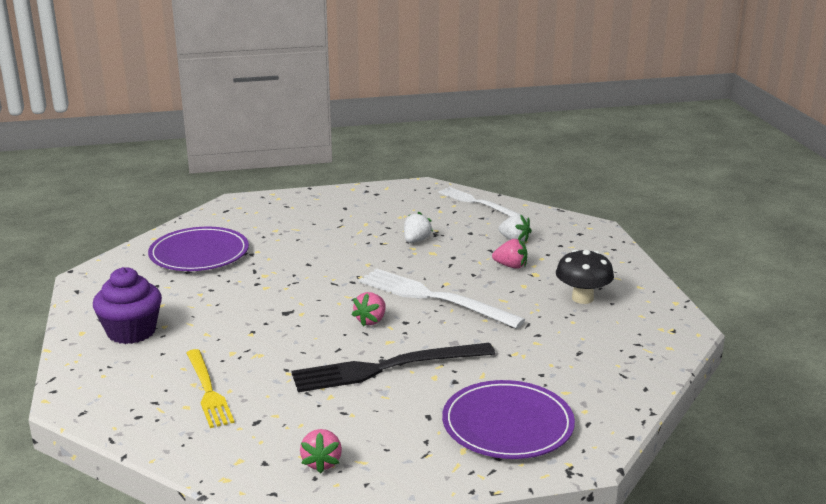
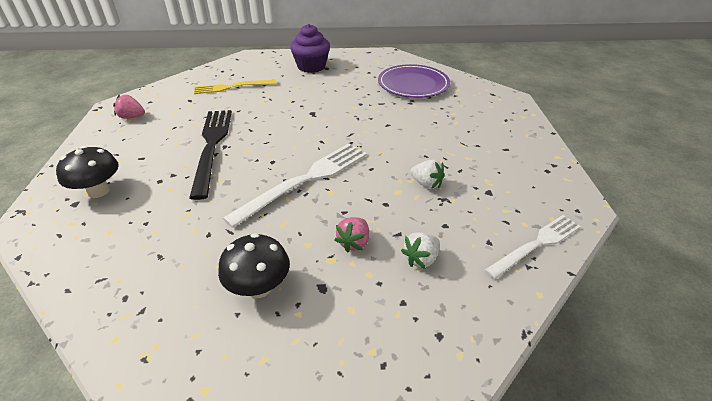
camera: 100 degrees right, 15 degrees up
(371, 321) = (282, 146): pink strawberry -> none
(507, 424) = (99, 191): purple plate -> black mushroom

